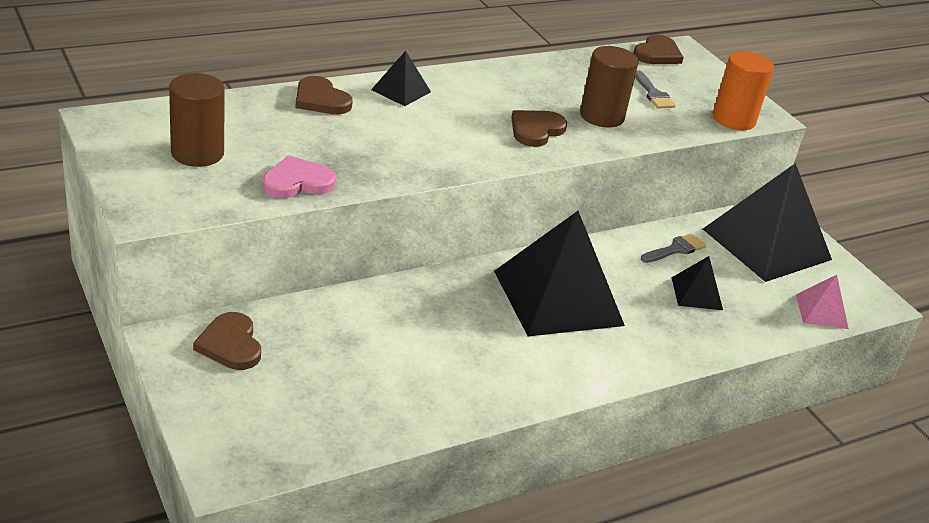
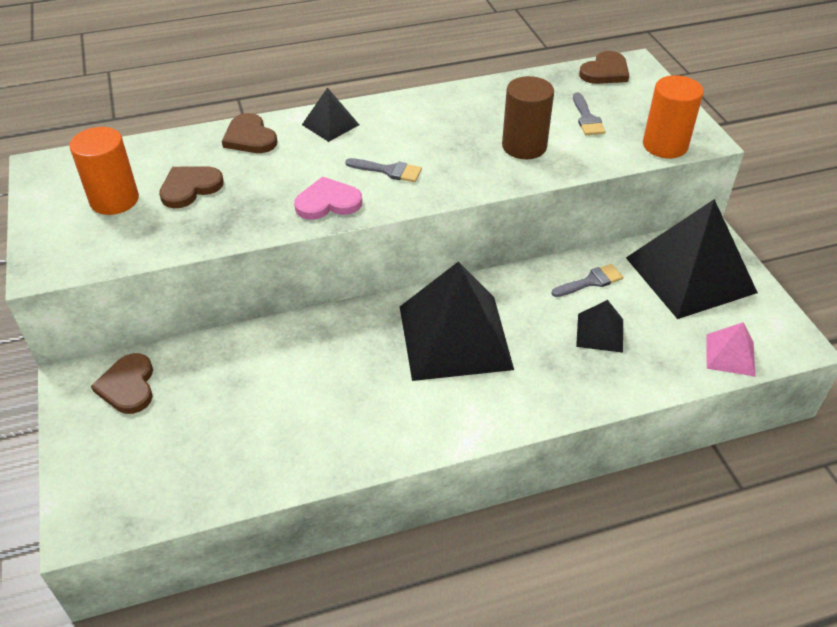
camera: 15 degrees right, 10 degrees up
(197, 153) = (114, 200): brown cylinder -> orange cylinder
(297, 182) = (196, 230): pink heart -> pink heart (328, 202)
(476, 134) = (389, 171): none -> grey brush
(536, 130) = (451, 165): brown heart -> brown heart (190, 188)

